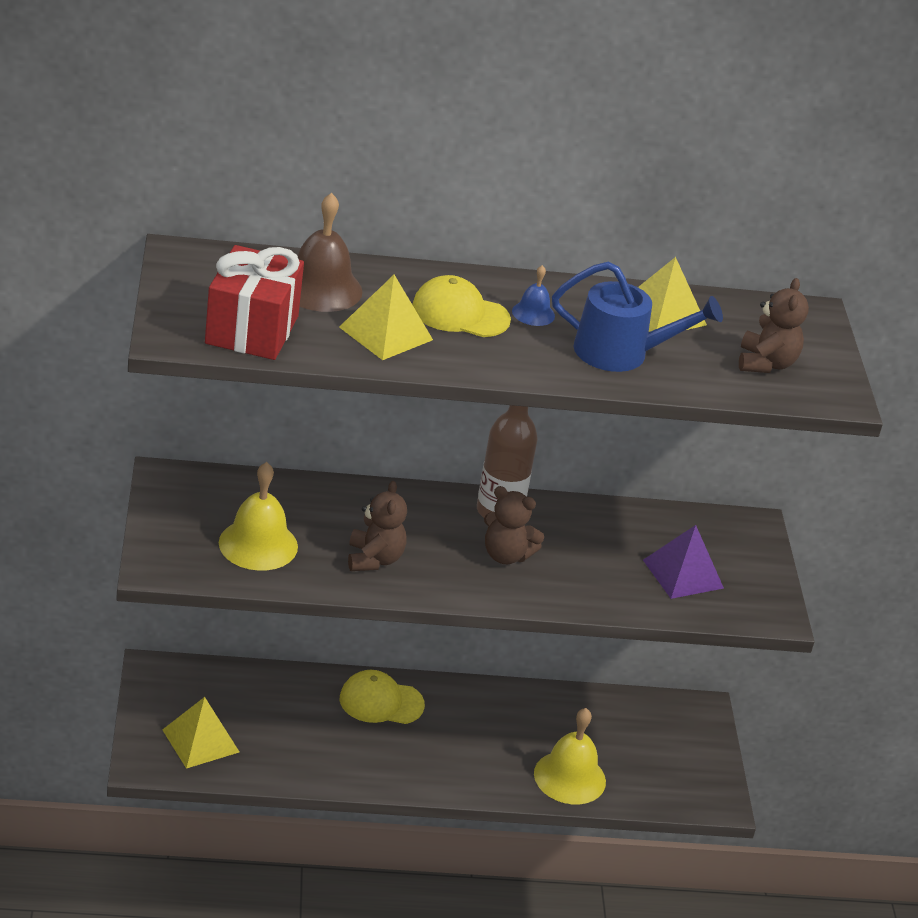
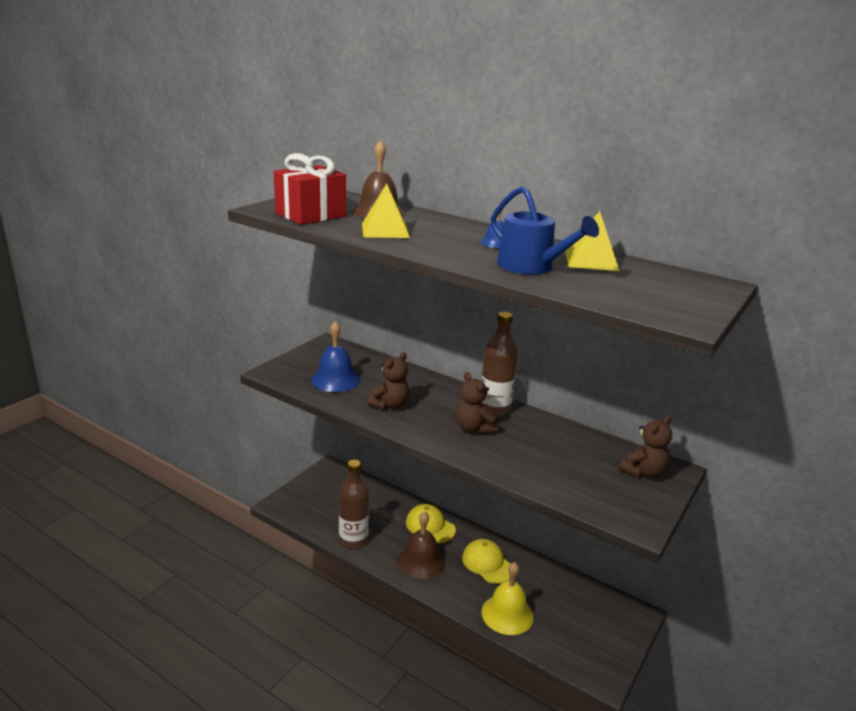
camera: 40 degrees right, 10 degrees down
(200, 740) = (316, 506): yellow pyramid -> none
(258, 544) = (335, 380): yellow bell -> blue bell
(301, 767) = (353, 539): none -> brown bottle
(415, 757) = (421, 561): none -> brown bell
(460, 314) = (446, 234): yellow cap -> yellow cap (487, 563)
(683, 574) = (589, 477): purple pyramid -> none
(766, 363) = (644, 294): brown teddy bear -> brown teddy bear (643, 472)

